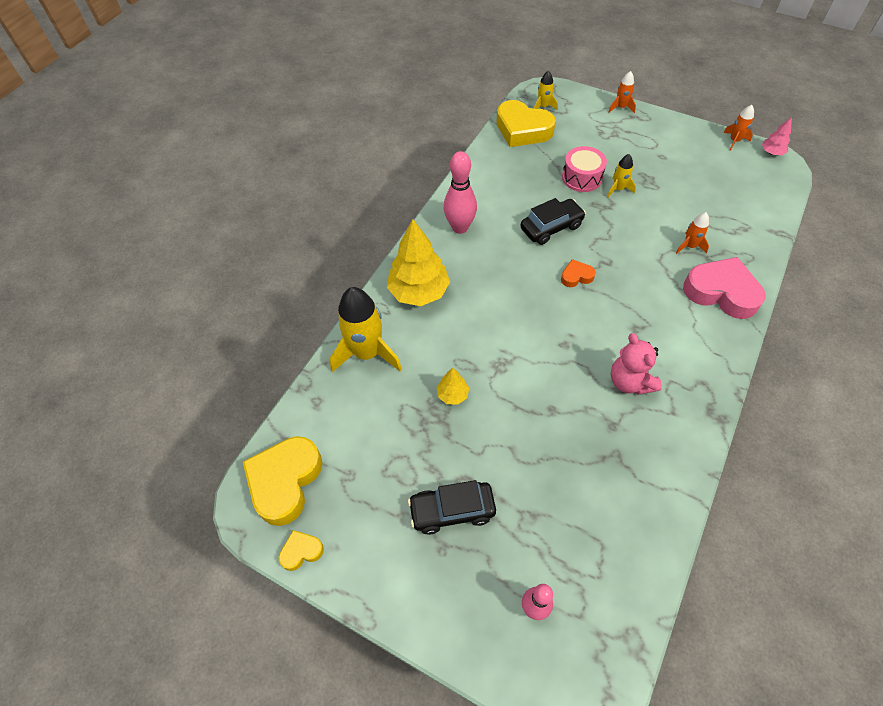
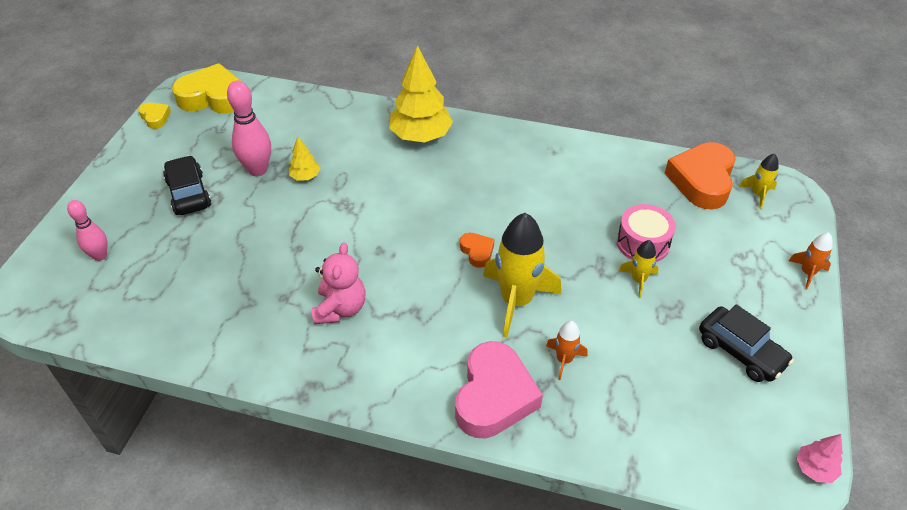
camera: 75 degrees right, 10 degrees down
(367, 353) = (342, 117): yellow rocket -> yellow rocket (516, 301)
(460, 227) = (516, 151): pink bowling pin -> pink bowling pin (258, 170)
(522, 130) = (702, 181): yellow heart -> orange heart
(551, 227) = (545, 223): black car -> black car (740, 352)
(630, 381) = (340, 308): pink teddy bear -> pink teddy bear turned 135 degrees clockwise
(734, 141) = (814, 416): orange rocket -> none

